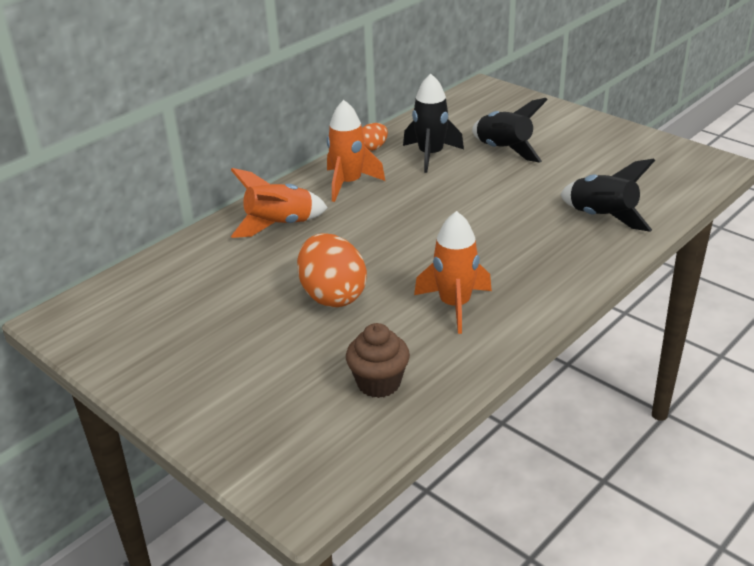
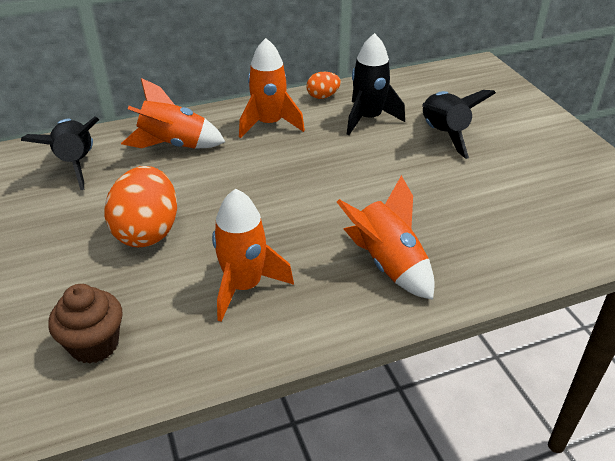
camera: 25 degrees right, 5 degrees up
(548, 254) = (388, 264): none -> orange rocket
(602, 217) = (483, 242): black rocket -> black rocket (75, 164)

